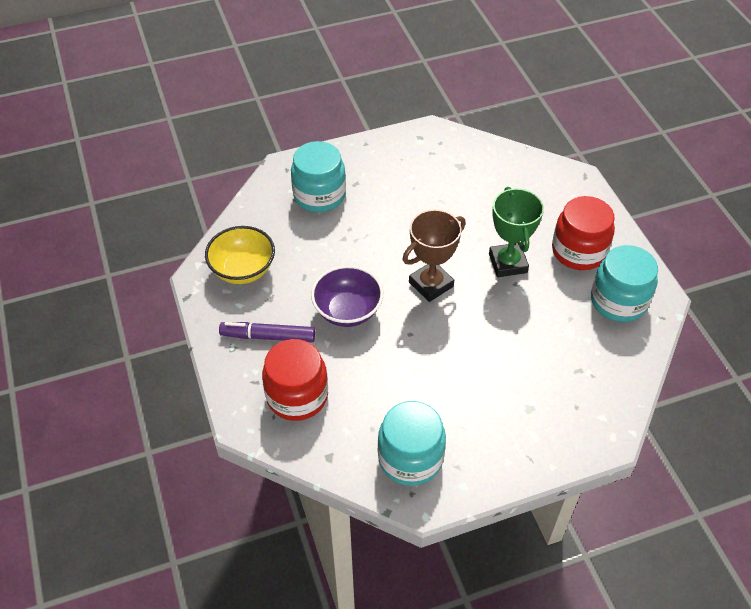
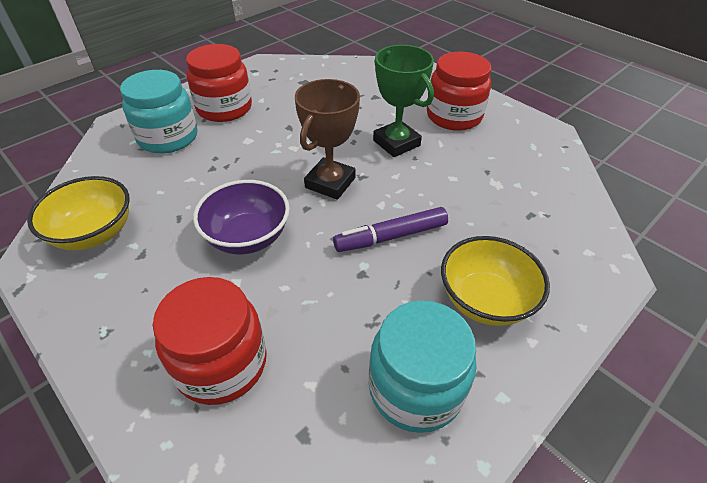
camera: 25 degrees left, 5 degrees down
(268, 337) = (153, 300): purple marker -> purple marker (391, 236)
(376, 177) = (224, 108): none -> red jar
(494, 422) = (485, 300): none -> yellow bowl
(618, 301) = (518, 144): turquoise jar -> none

